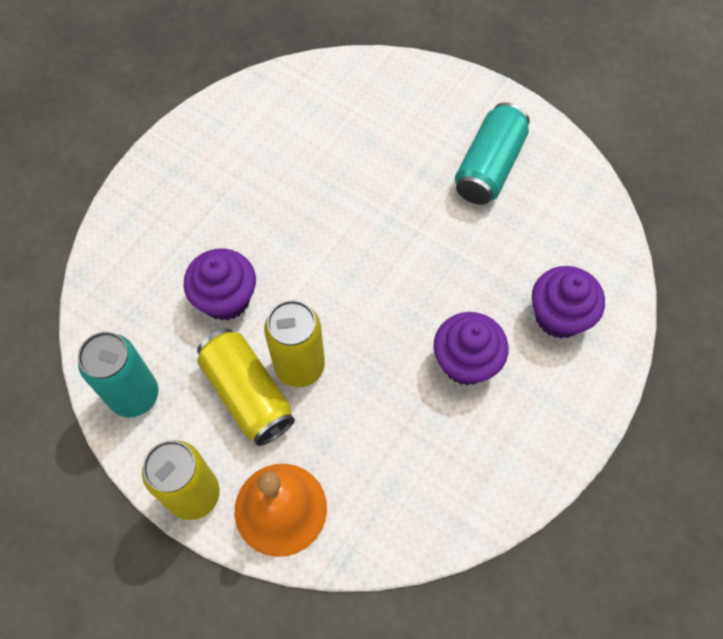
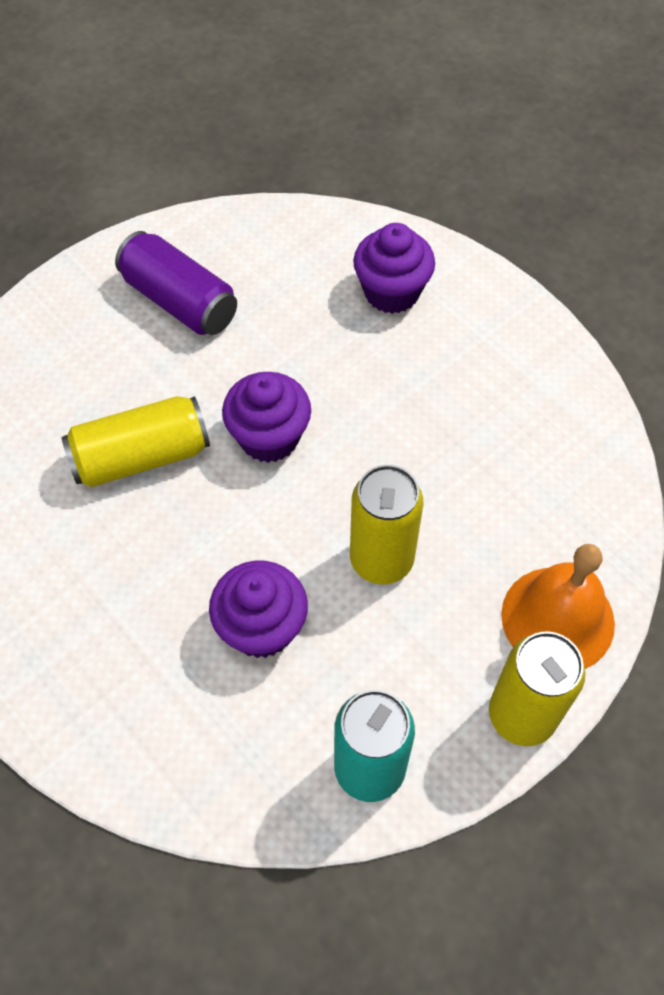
camera: 75 degrees left, 5 degrees down
(247, 394) = (403, 627): yellow can -> yellow can (141, 457)
(466, 362) = (422, 390): purple cupcake -> purple cupcake (269, 437)
(489, 167) = (180, 301): turquoise can -> purple can

